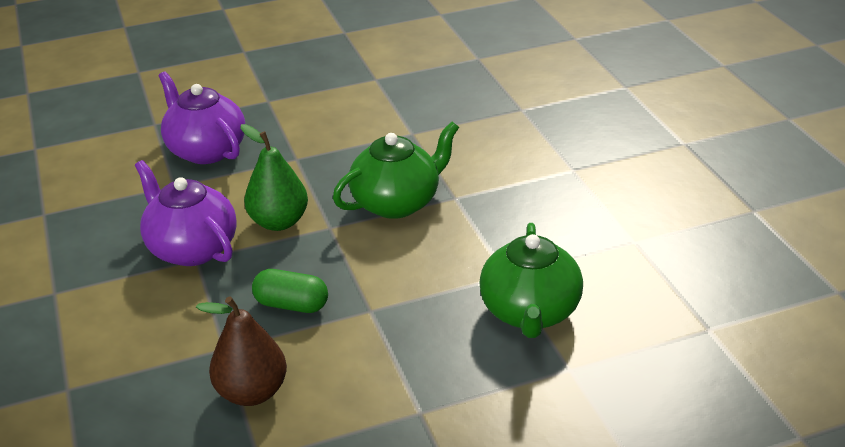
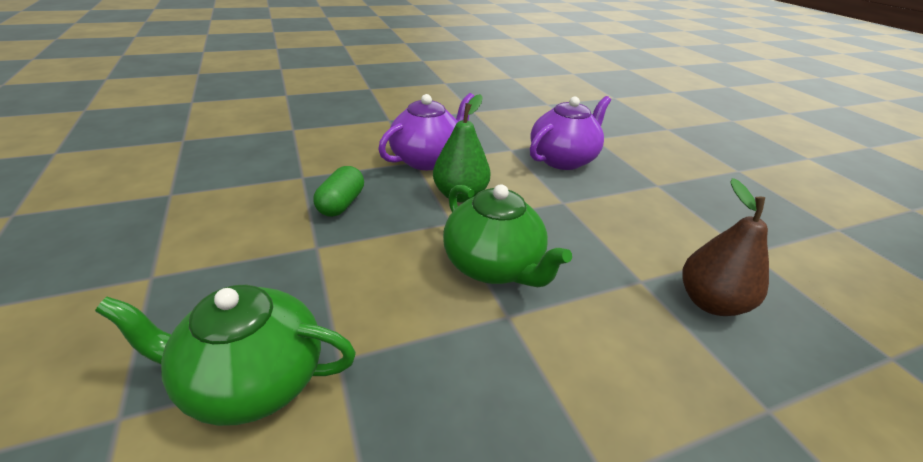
camera: 85 degrees right, 0 degrees up
(252, 392) = (244, 189): brown pear -> brown pear (710, 302)

